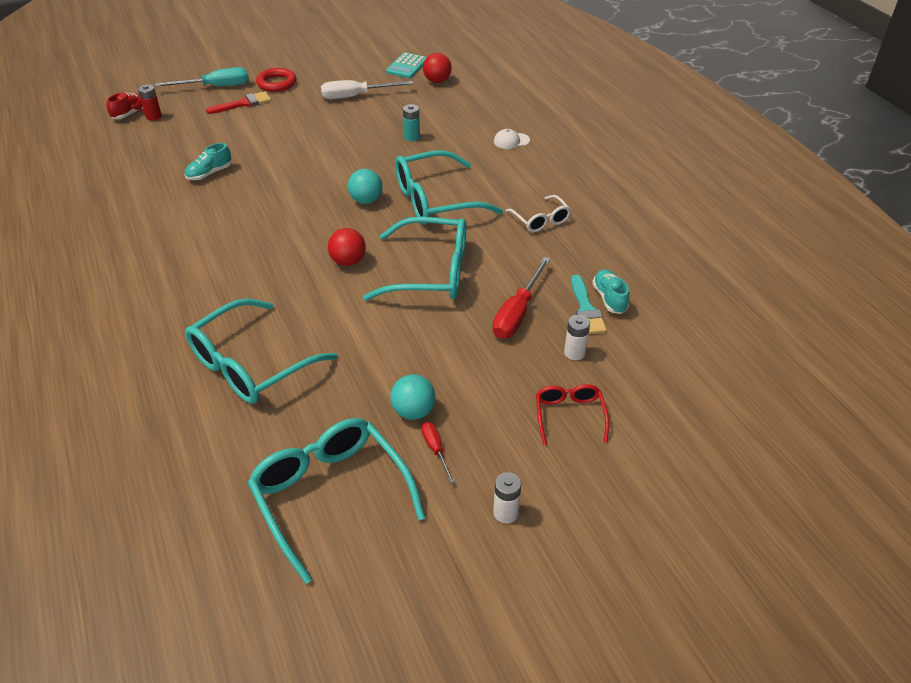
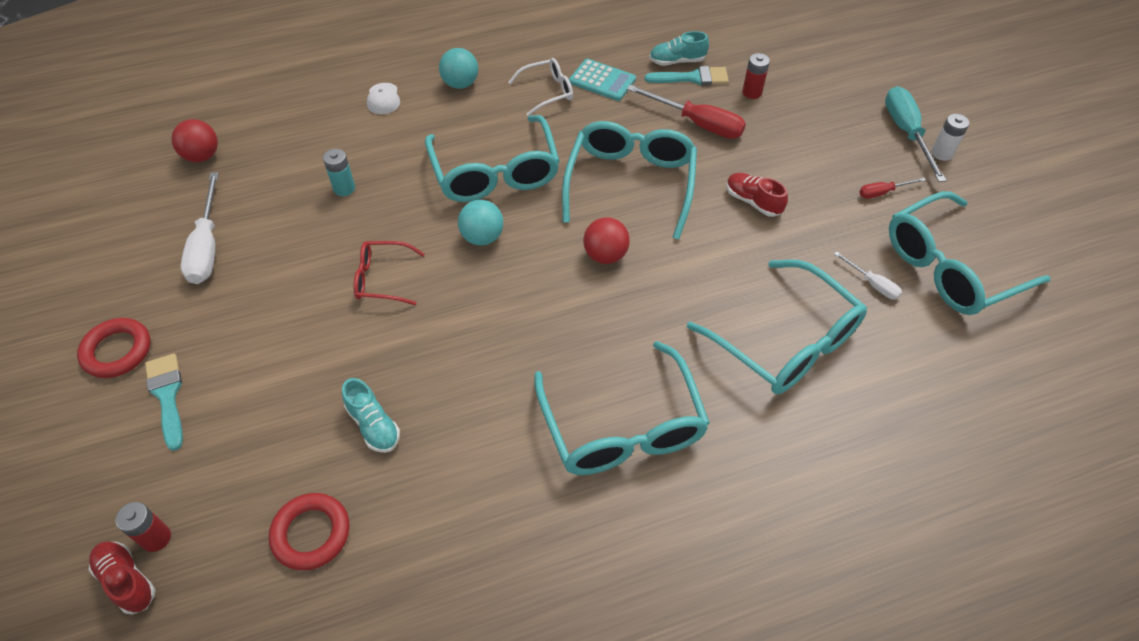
camera: 85 degrees left, 10 degrees up
(142, 162) = (311, 533): none -> red ring
(188, 275) = (622, 425): none -> turquoise glasses
(215, 87) = (86, 445): turquoise screwdriver -> turquoise screwdriver (906, 133)
(243, 103) = (167, 395): red brush -> turquoise brush
(311, 429) = (872, 284): none -> white screwdriver
(407, 66) = (141, 186): turquoise calculator -> turquoise calculator (602, 80)
(413, 411) = (838, 206): turquoise ball -> turquoise ball (460, 84)
(414, 349) = (753, 201): none -> red shoe
(569, 416) = (830, 105): red glasses -> red glasses (383, 279)
(574, 353) = (752, 92): white battery -> red battery

